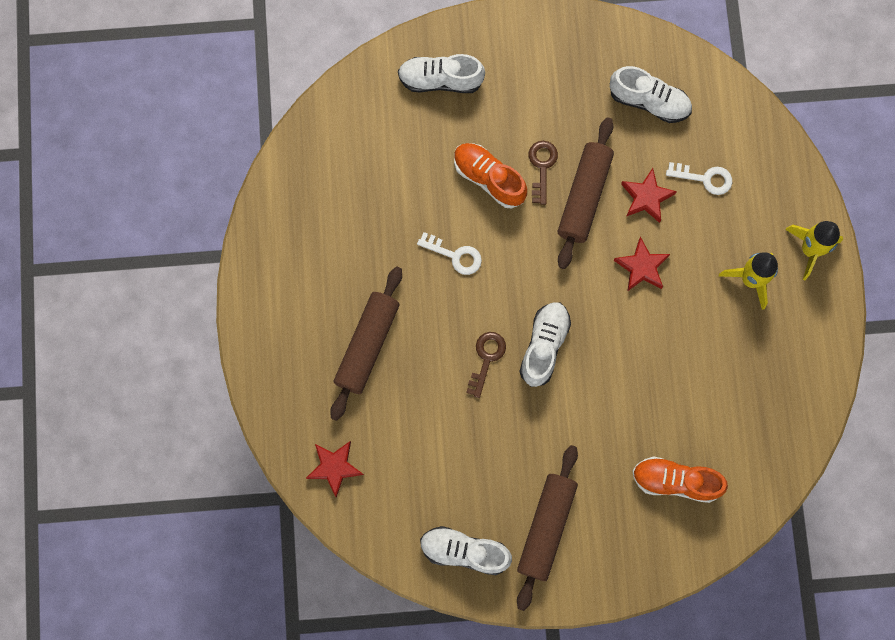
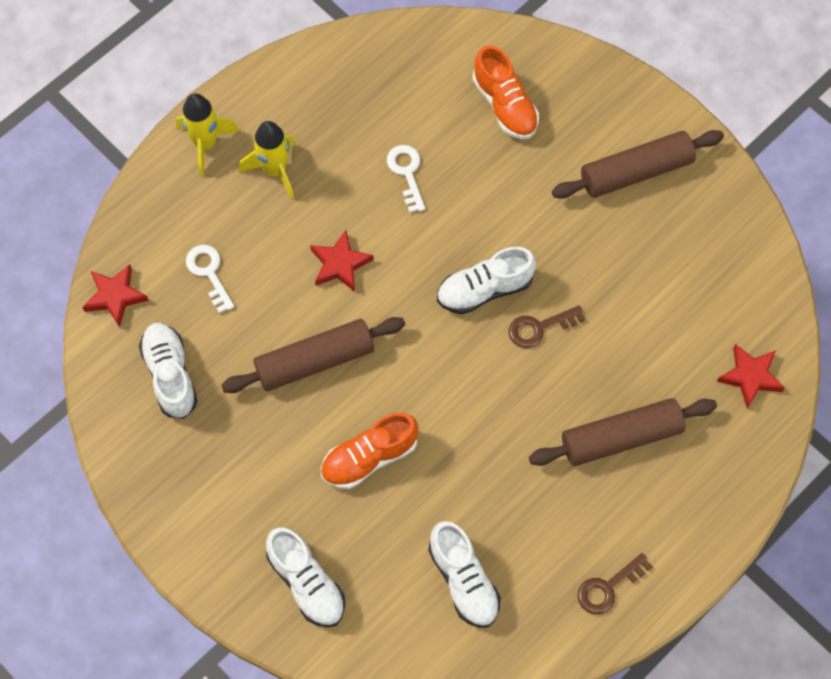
camera: 130 degrees left, 10 degrees down
(455, 255) = (469, 429): white key -> white key (407, 173)
(464, 551) = (716, 218): white shoe -> white shoe (463, 580)
(489, 178) = (369, 457): orange shoe -> orange shoe turned 60 degrees clockwise
(542, 167) = (317, 419): brown key -> brown key (608, 587)
(646, 197) = (269, 308): red star -> red star (115, 296)

